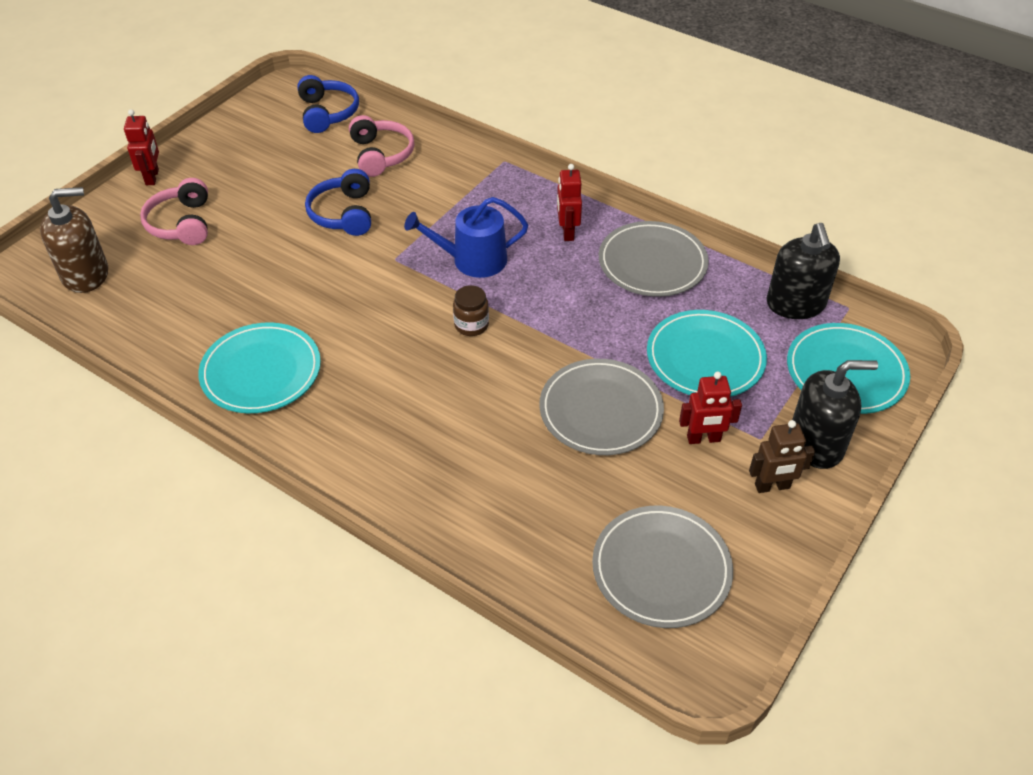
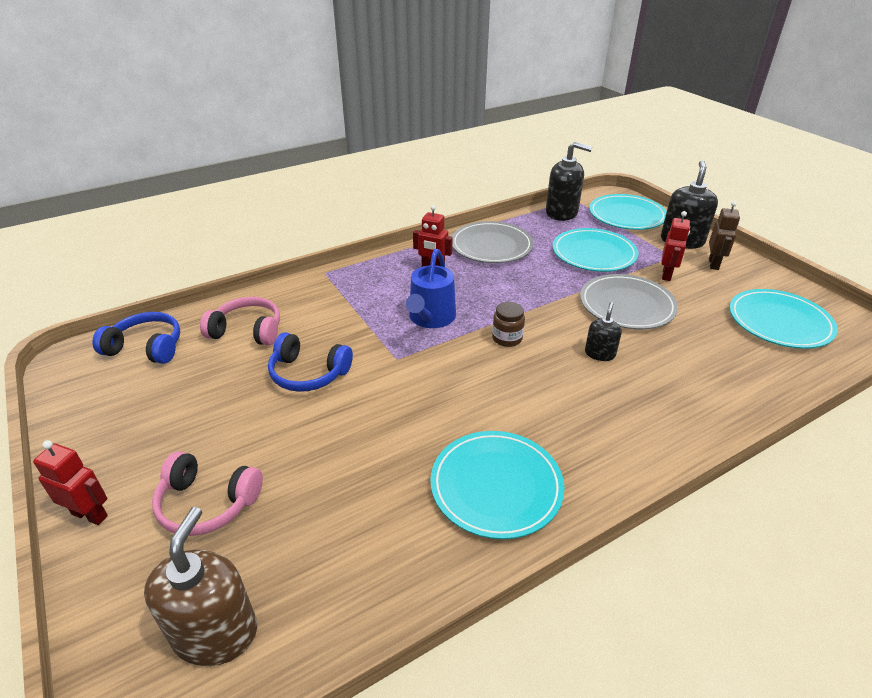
camera: 65 degrees left, 10 degrees down
(487, 403) = (600, 353): none -> black soap dispenser
(661, 569) = (779, 322): grey plate -> turquoise plate

